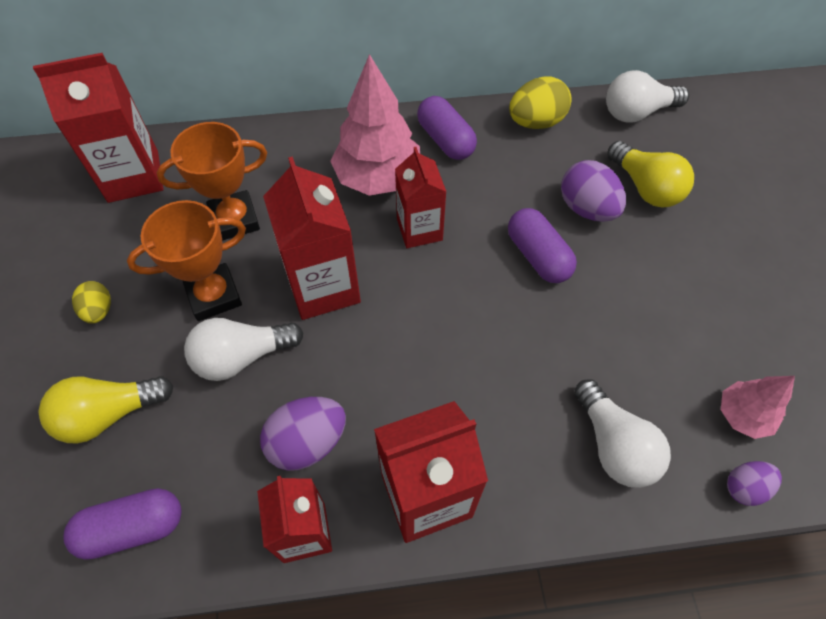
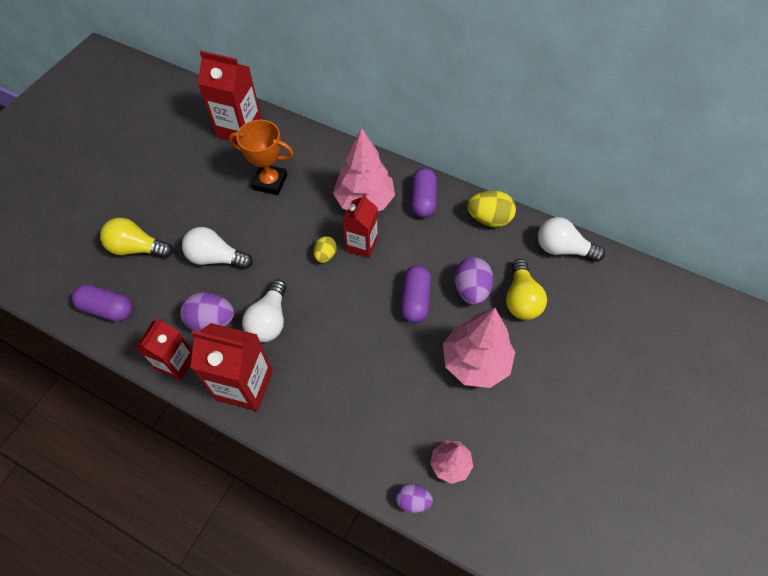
camera: 35 degrees right, 0 degrees up
(99, 311) = (171, 193): yellow egg -> yellow egg (325, 255)
(214, 295) = (228, 218): orange trophy -> none
(323, 287) = (284, 246): red carton -> none
(614, 445) = (361, 428): white light bulb -> white light bulb (269, 320)
(663, 283) = (475, 362): none -> pink tree

